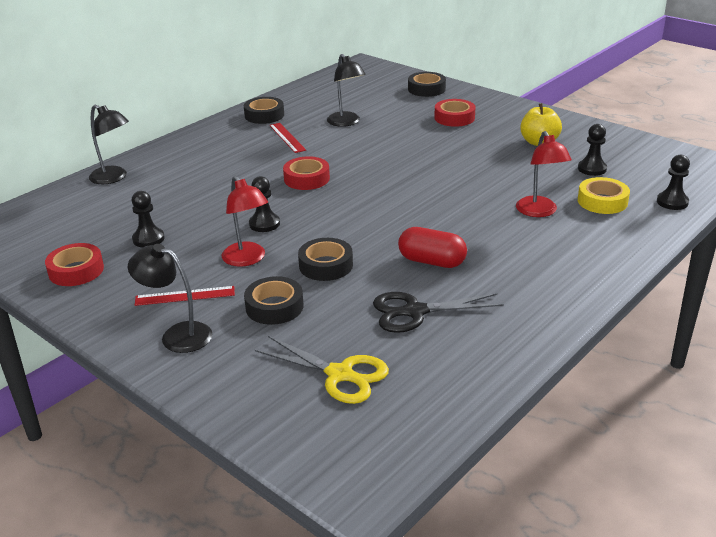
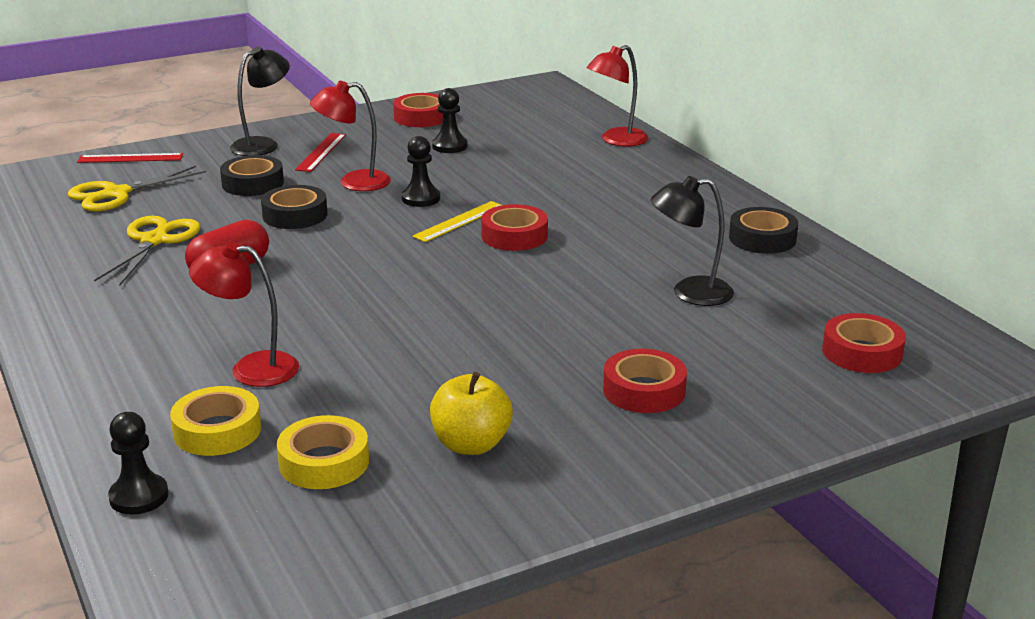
camera: 110 degrees right, 5 degrees down
(114, 178) = (616, 140): black lamp -> red lamp
(287, 137) = (662, 242): red ruler -> red ruler (130, 158)
(296, 201) = (459, 221): none -> yellow ruler
(377, 84) = (862, 352): none -> red tape
(414, 312) = (155, 240): black scissors -> yellow scissors
(426, 89) = (809, 397): black tape -> none
(592, 169) = (324, 462): black pawn -> yellow tape

